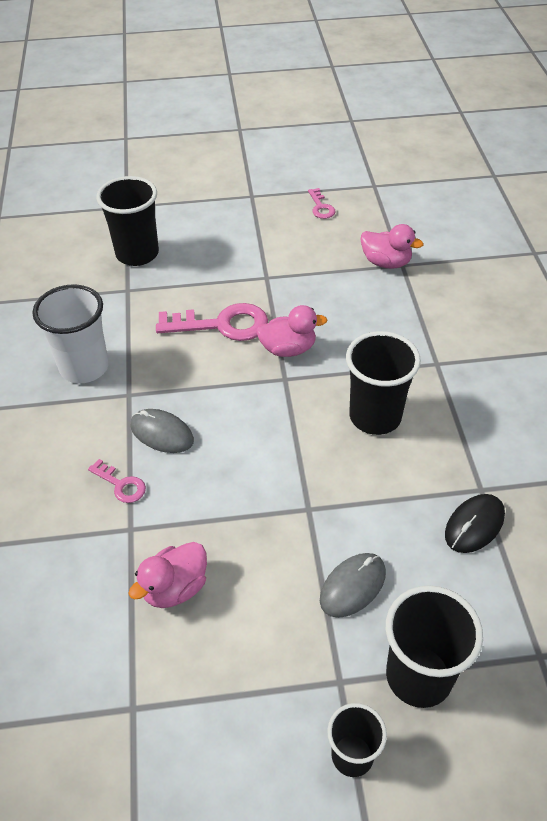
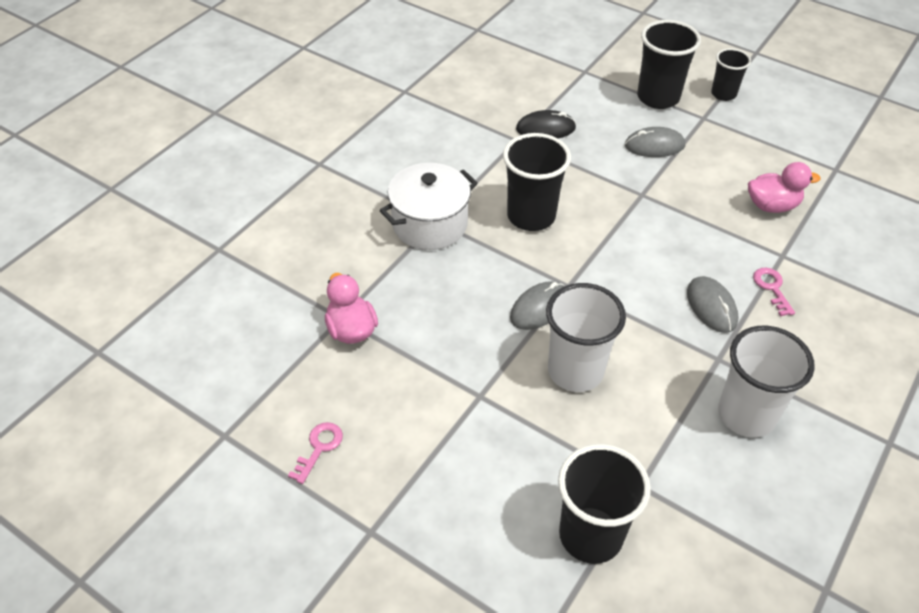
camera: 140 degrees left, 0 degrees up
(222, 325) = (575, 371): pink key -> white cup
(288, 349) = (539, 308): pink duck -> grey mouse
(438, 357) = (429, 224): none -> white pot

